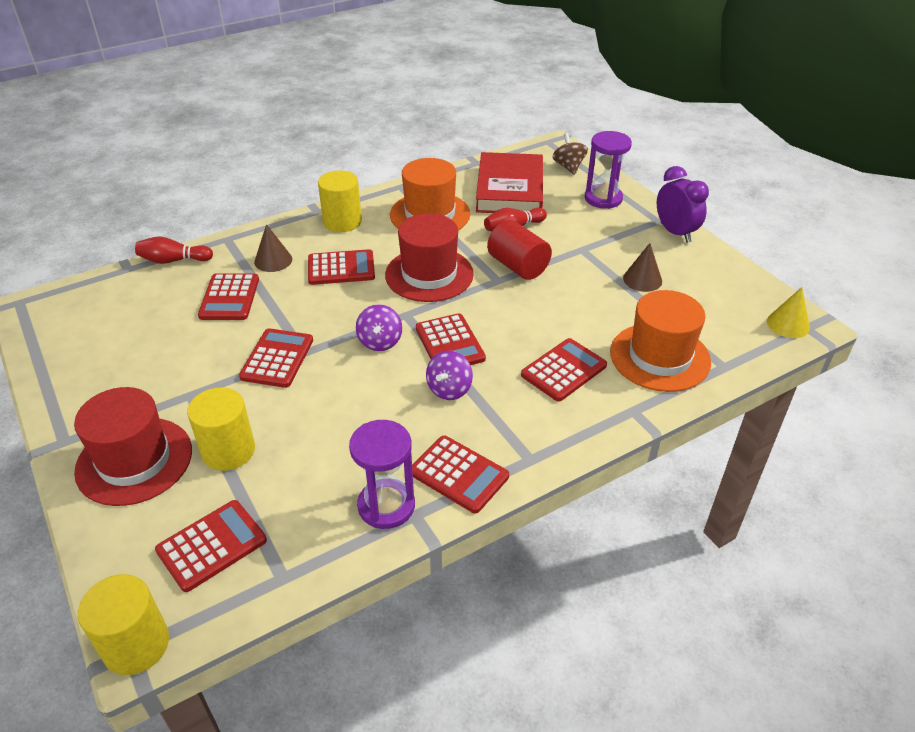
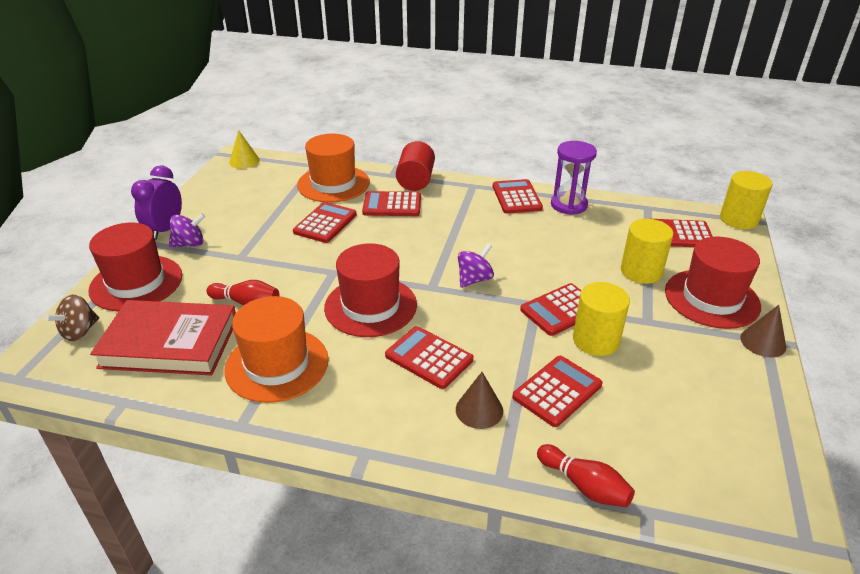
camera: 135 degrees left, 5 degrees down
(342, 221) = (360, 415): yellow cylinder -> yellow cylinder (596, 340)
(449, 343) = (431, 252): red calculator -> red calculator (325, 223)
(449, 389) = (469, 230): purple spinning top -> purple spinning top (190, 244)
(510, 189) = (170, 343): red book -> red book turned 45 degrees clockwise
(518, 266) = (302, 272): red cylinder -> red cylinder (415, 180)
(603, 198) = (136, 283): purple hourglass -> red hat
(642, 279) = (253, 218): brown cone -> brown cone (763, 342)

